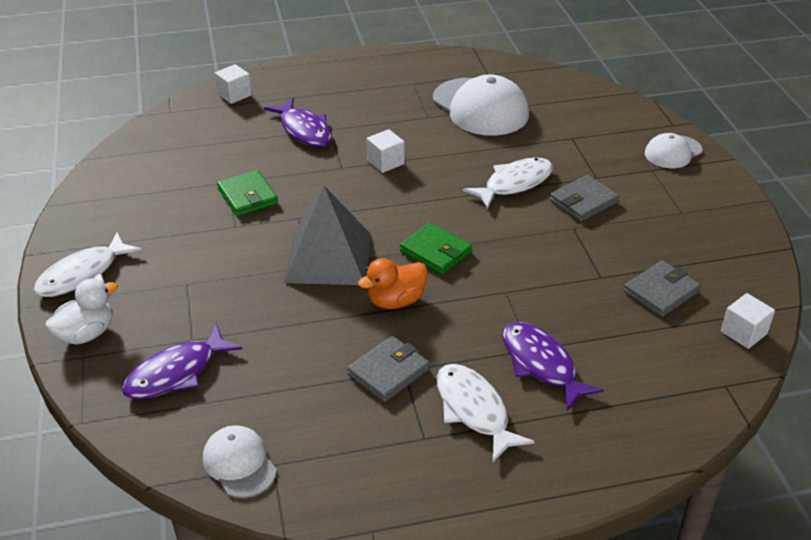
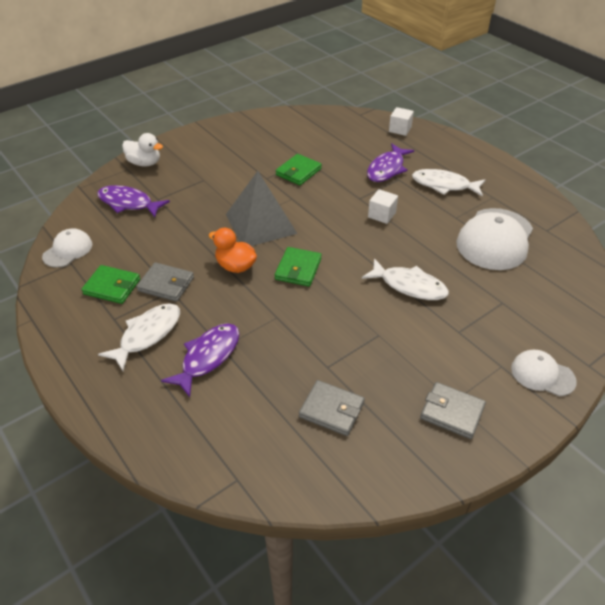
camera: 65 degrees right, 5 degrees up
(83, 274) = (190, 144): white fish -> white fish (444, 185)
(358, 427) = (112, 287): none -> green wallet
(583, 201) = (418, 332): grey wallet -> grey wallet (452, 412)
(743, 332) = (311, 481): white cube -> none

